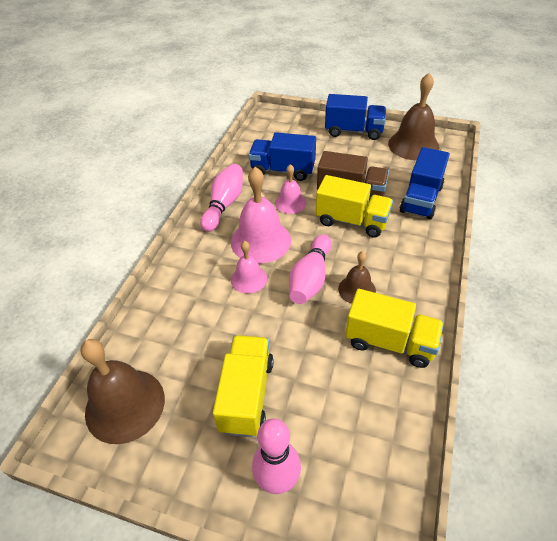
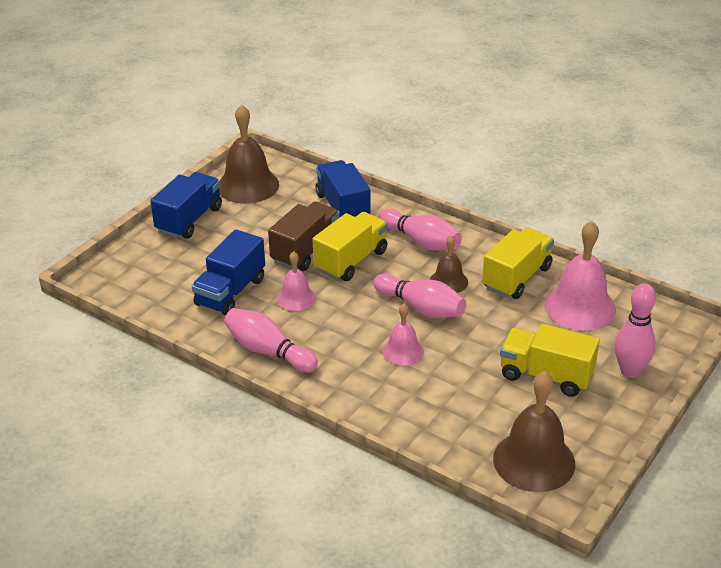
camera: 75 degrees left, 10 degrees down
(261, 240) = (348, 332): pink bell -> pink bell (580, 307)
(405, 258) = (421, 241): none -> pink bowling pin
(421, 199) = (342, 207): blue truck -> blue truck turned 150 degrees counterclockwise

